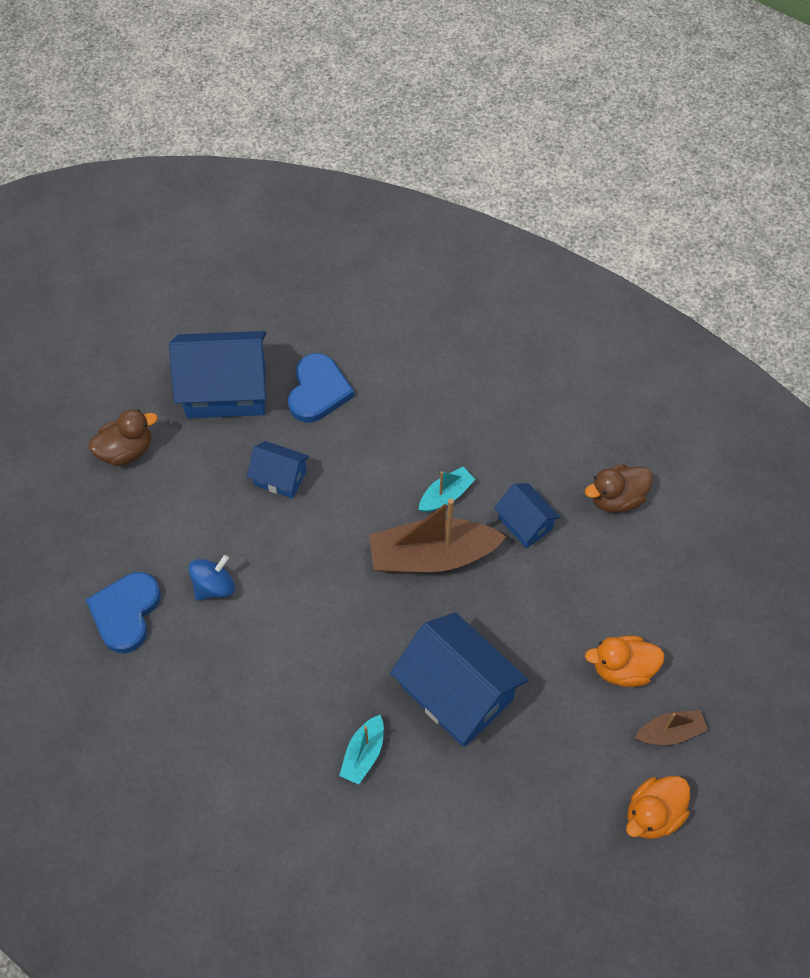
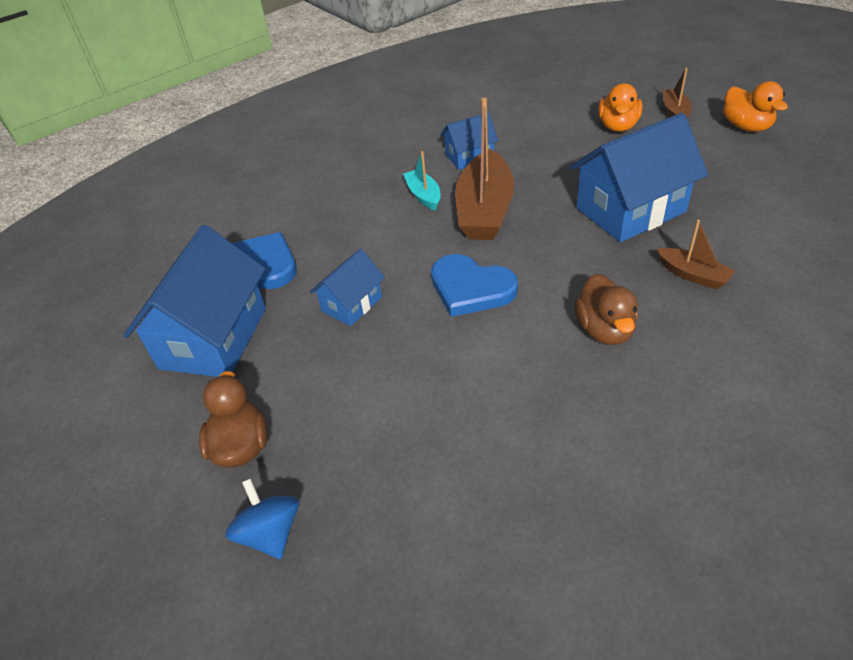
camera: 70 degrees left, 15 degrees down
(126, 613) = (483, 469): blue heart -> blue heart (471, 288)
(214, 586) = (470, 374): blue spinning top -> blue spinning top (270, 533)
(363, 754) = (693, 275): turquoise boat -> brown boat
(616, 499) = (463, 113): brown duck -> brown duck (604, 330)

